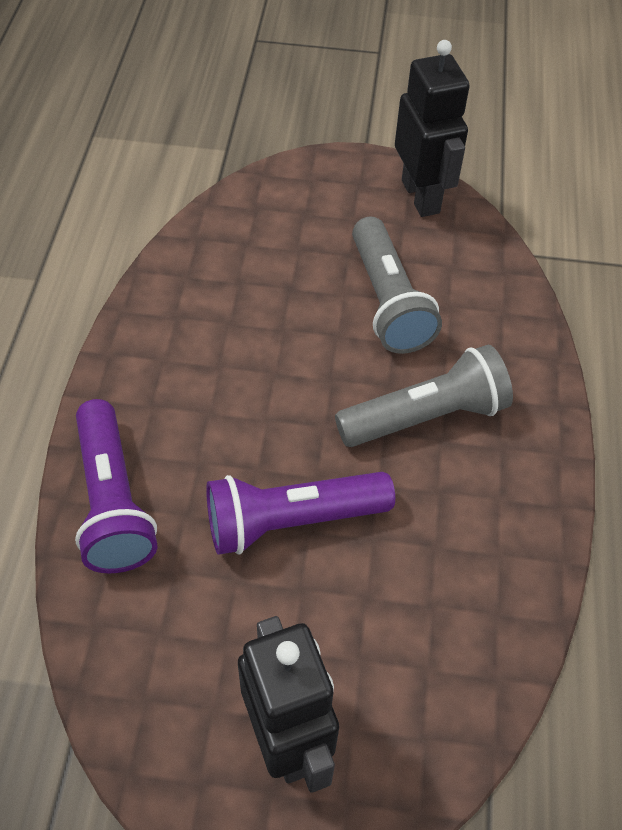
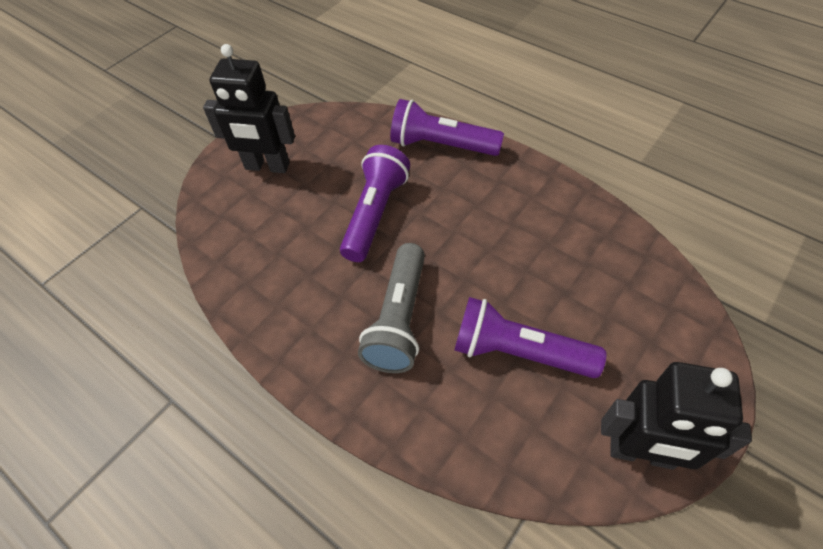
camera: 125 degrees right, 0 degrees up
(387, 302) = (518, 351): grey flashlight -> purple flashlight

